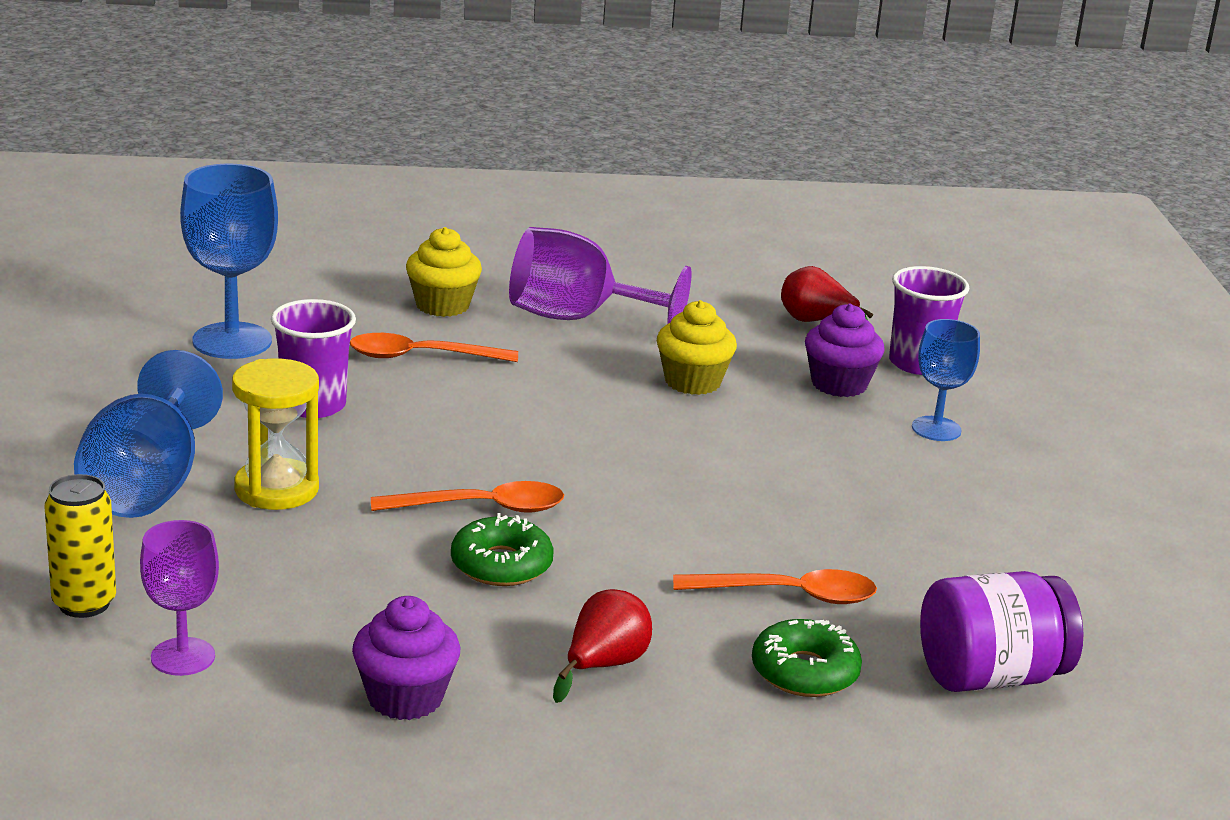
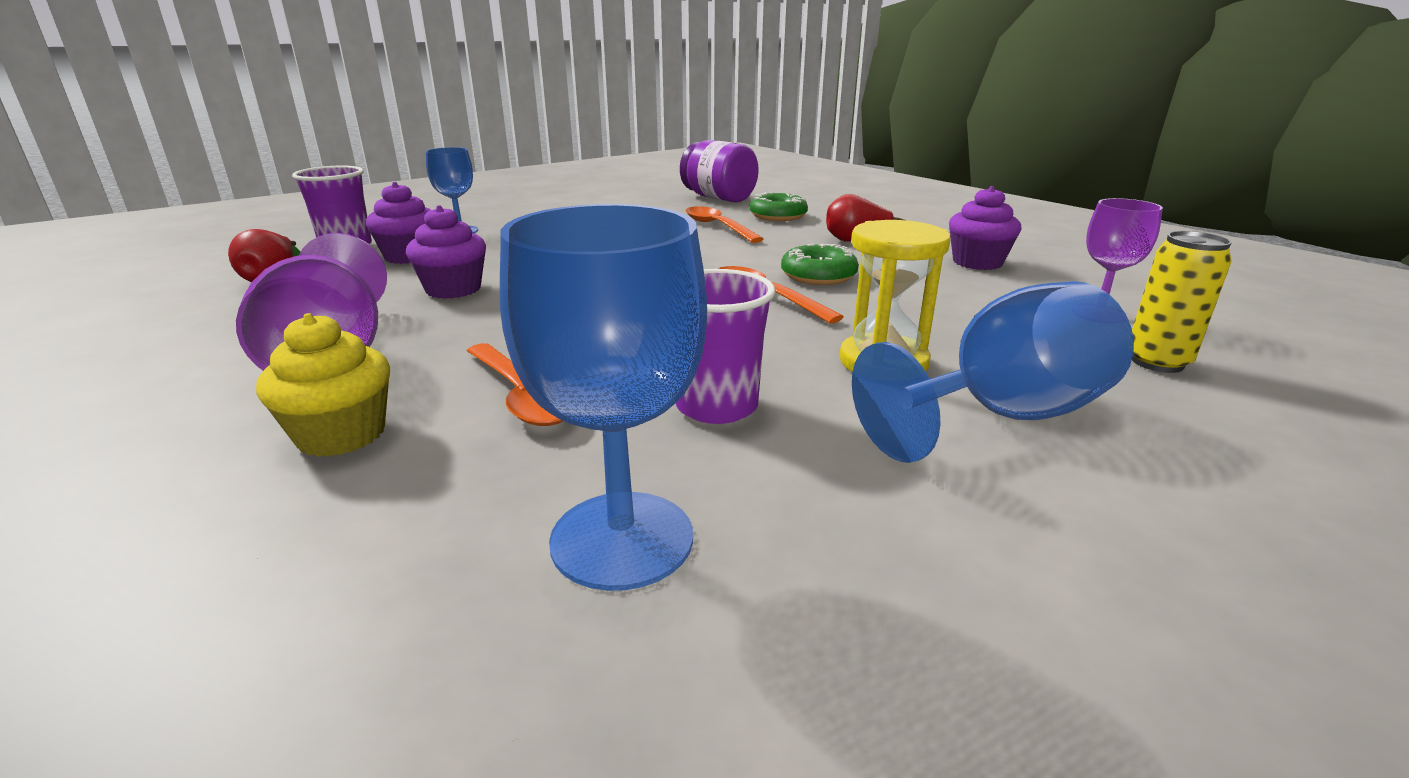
camera: 120 degrees left, 0 degrees up
(692, 382) = (453, 289): yellow cupcake -> purple cupcake

